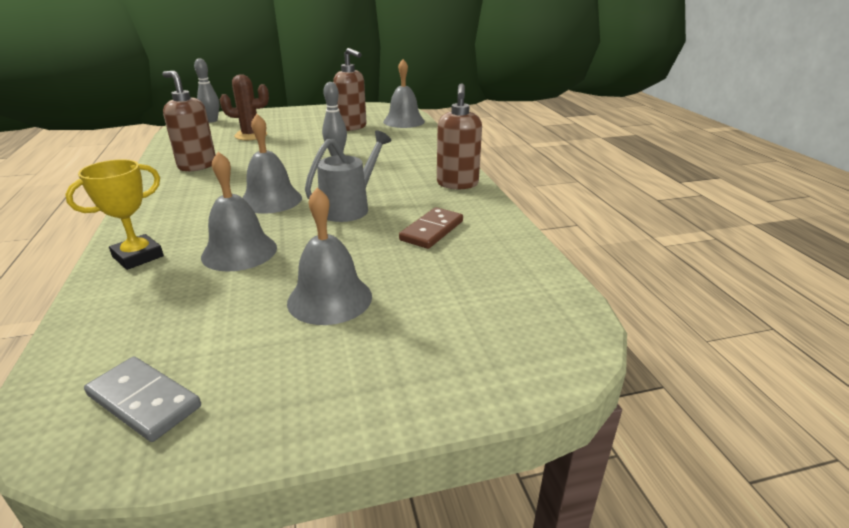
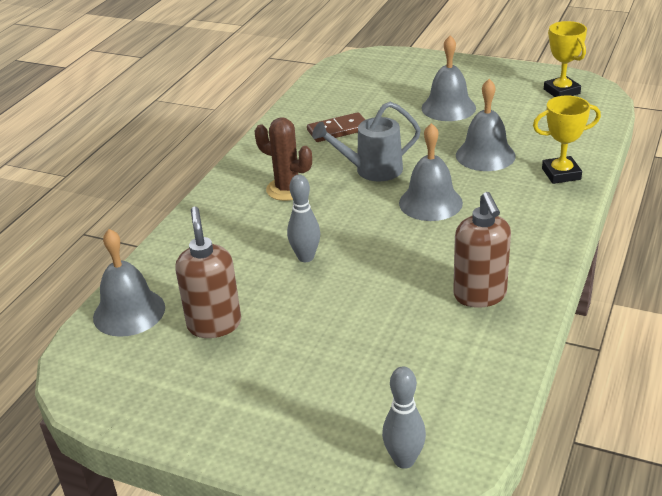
camera: 140 degrees left, 5 degrees up
(144, 401) = (561, 91): grey domino -> yellow trophy
(251, 135) = (372, 360): brown cactus -> brown cactus (287, 189)
(457, 184) = (253, 166): brown soap dispenser -> none

